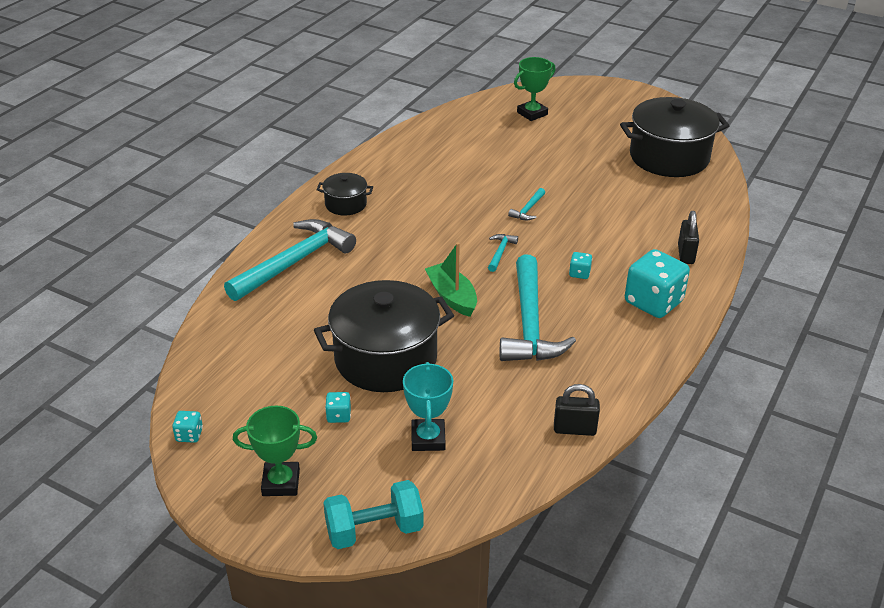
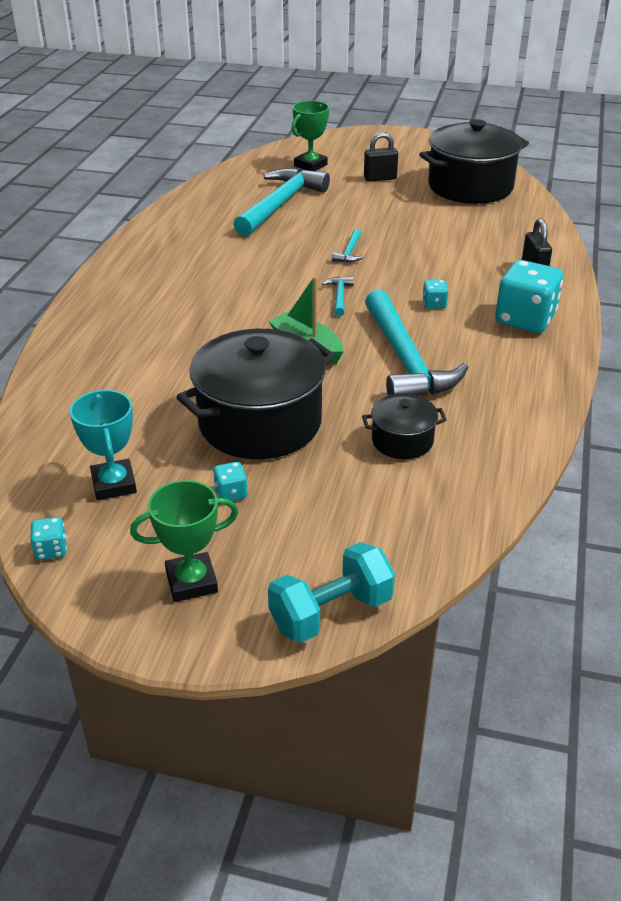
camera: 15 degrees left, 0 degrees up
(294, 262) = (108, 341): turquoise hammer -> turquoise hammer (280, 204)
(345, 204) = (144, 274): black pot -> black pot (402, 441)
(428, 438) = (348, 498): turquoise trophy -> turquoise trophy (114, 484)
(574, 429) = (507, 457): black padlock -> black padlock (380, 178)

